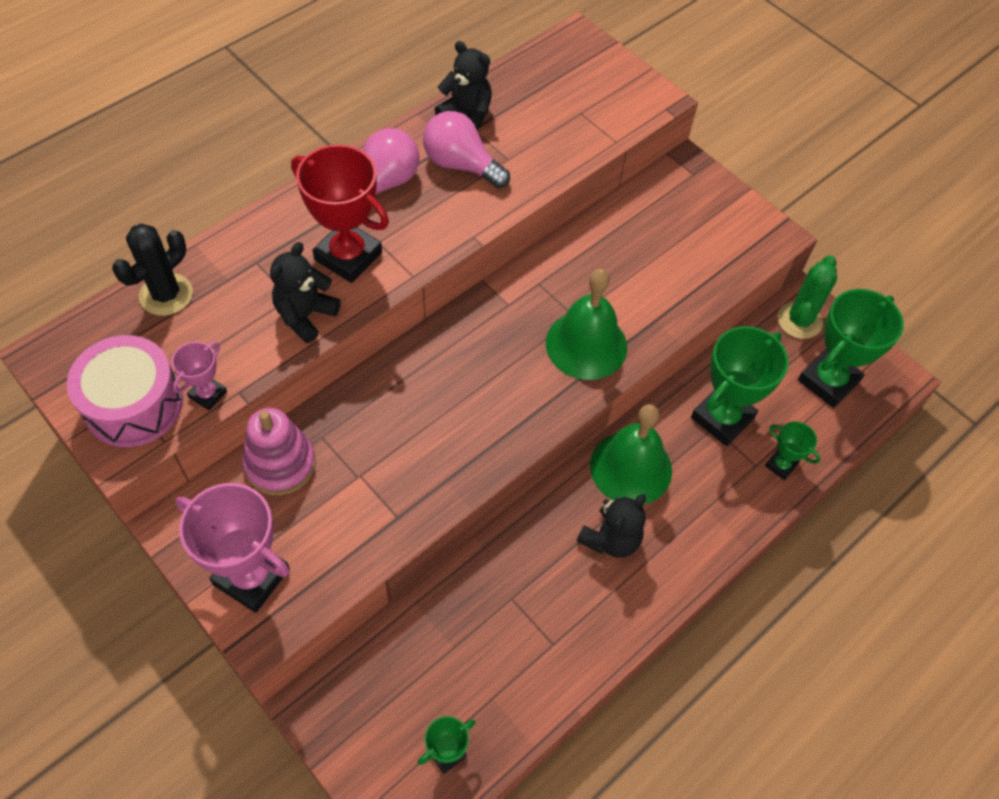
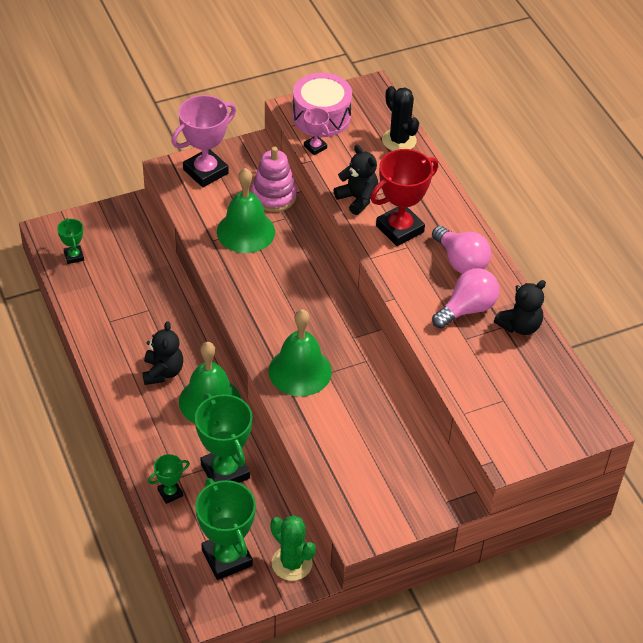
camera: 110 degrees right, 10 degrees down
(365, 479) = (245, 231): none -> green bell
(610, 539) = (163, 372): black teddy bear -> black teddy bear turned 150 degrees counterclockwise

